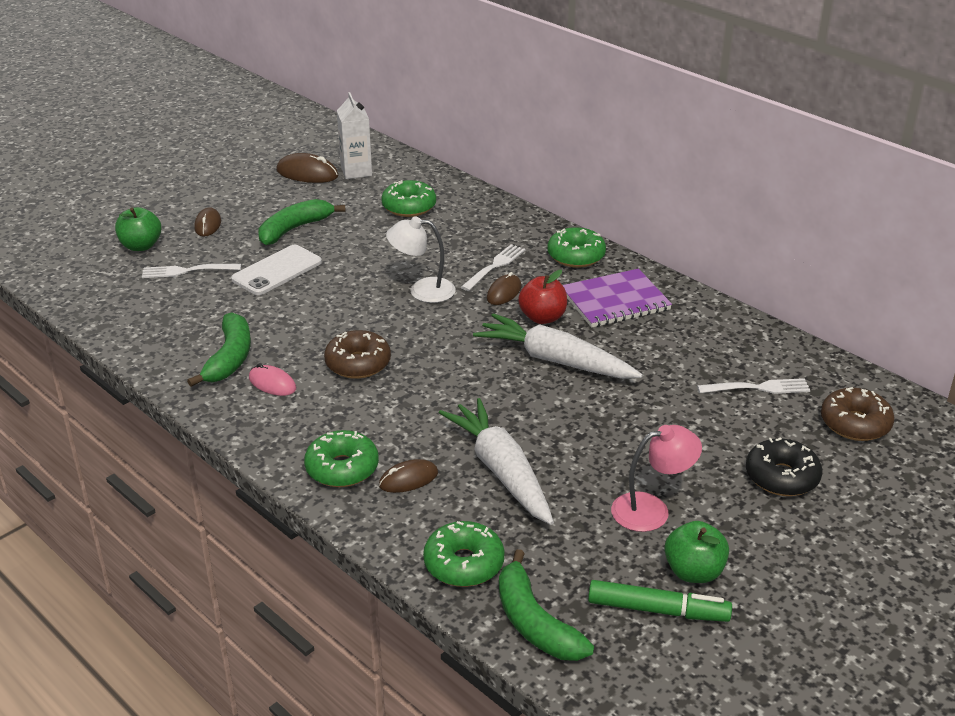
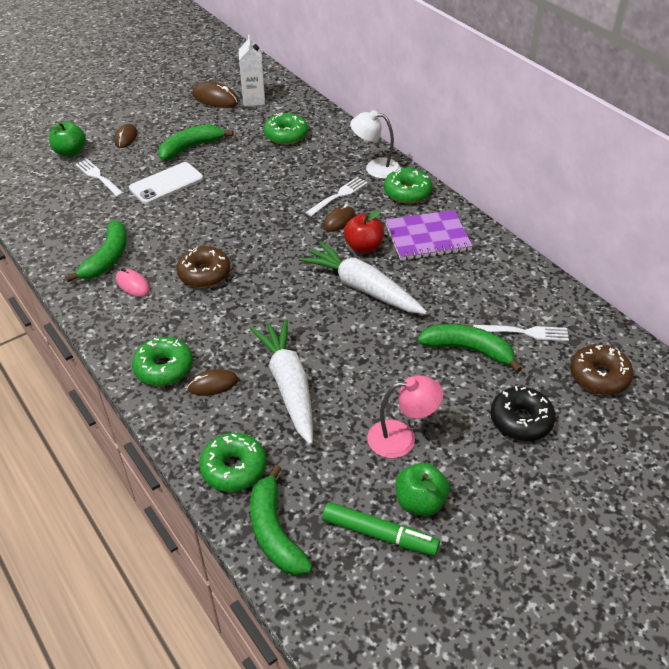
camera: 10 degrees right, 10 degrees up
(188, 271) = (99, 177): white fork -> white fork turned 45 degrees clockwise
(422, 290) = (274, 212): white lamp -> white lamp (375, 167)
(699, 412) = (468, 350): none -> green banana

